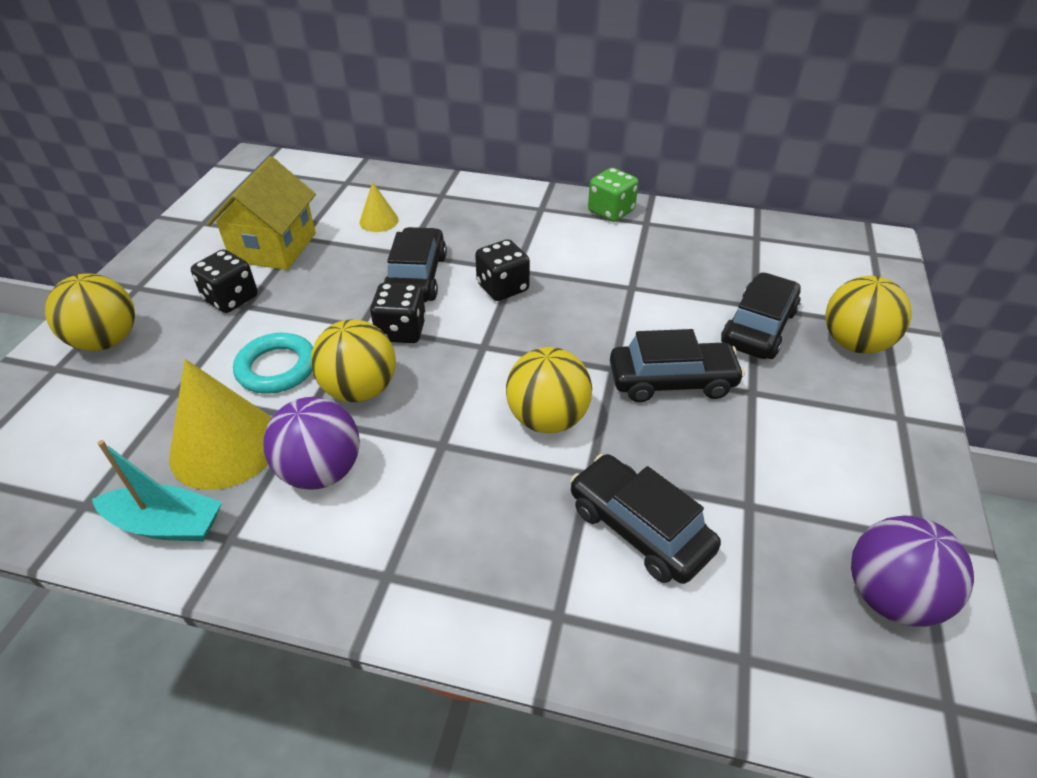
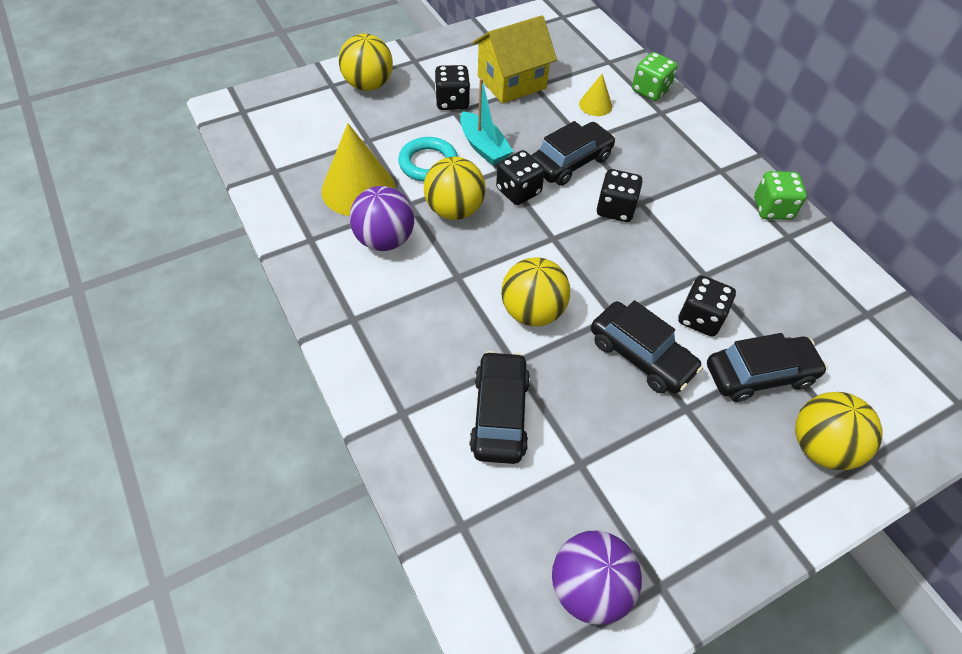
camera: 45 degrees right, 10 degrees up
(167, 524) = (294, 209): turquoise boat -> turquoise boat (483, 147)
(411, 184) = (650, 90): none -> green dice
(671, 320) = (700, 318): none -> black dice

